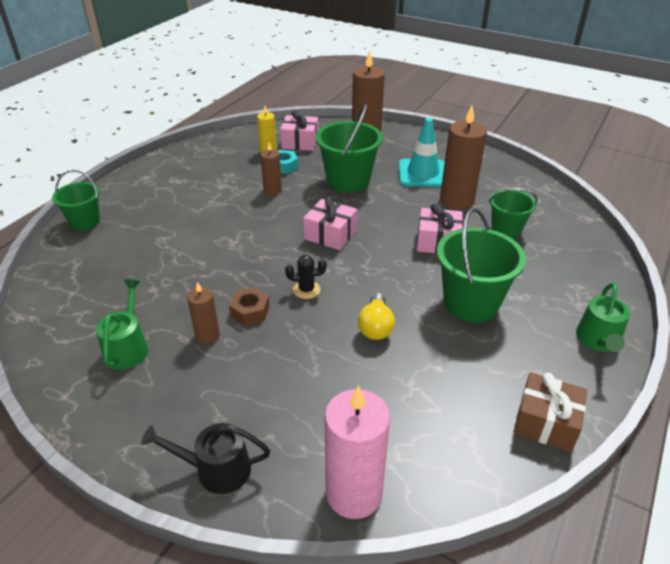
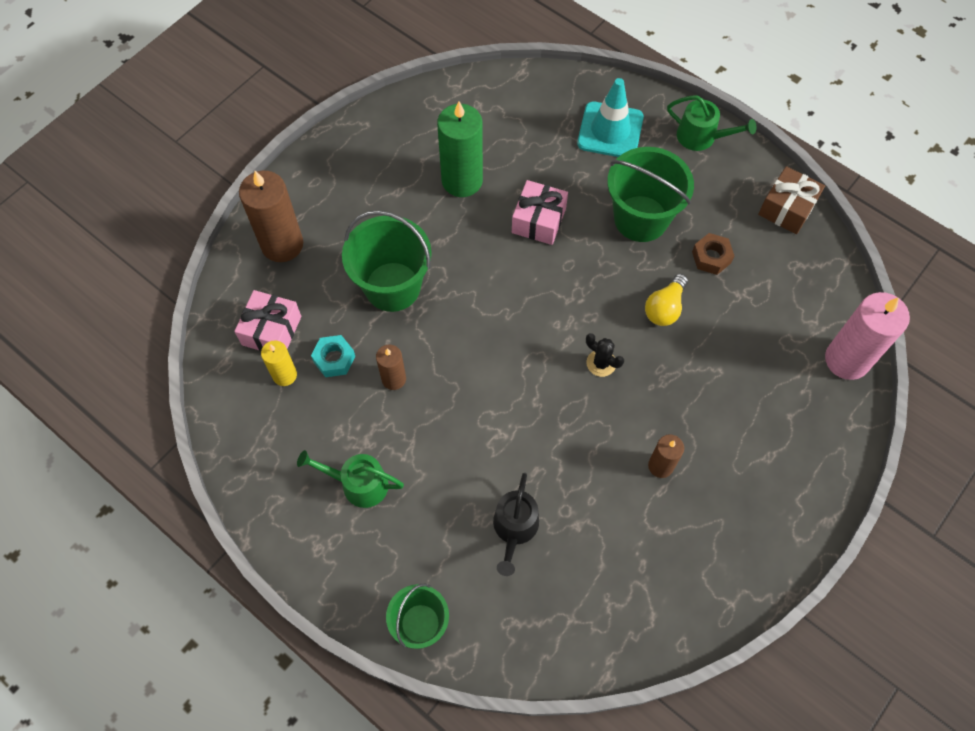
camera: 80 degrees left, 25 degrees up
(127, 348) = (670, 546): green watering can -> green watering can (359, 484)
(216, 469) = (822, 461): black watering can -> black watering can (514, 528)
(250, 311) = (628, 422): brown nut -> brown nut (711, 257)
(306, 290) = (601, 363): black cactus -> black cactus turned 60 degrees counterclockwise
(330, 234) = (505, 325): pink gift -> none
(375, 327) = (664, 308): yellow light bulb -> yellow light bulb turned 105 degrees clockwise
(423, 174) = (395, 200): turquoise traffic cone -> turquoise traffic cone (610, 130)
(457, 200) = (462, 180): brown candle -> green candle
(506, 230) = (528, 151): green bucket -> none

